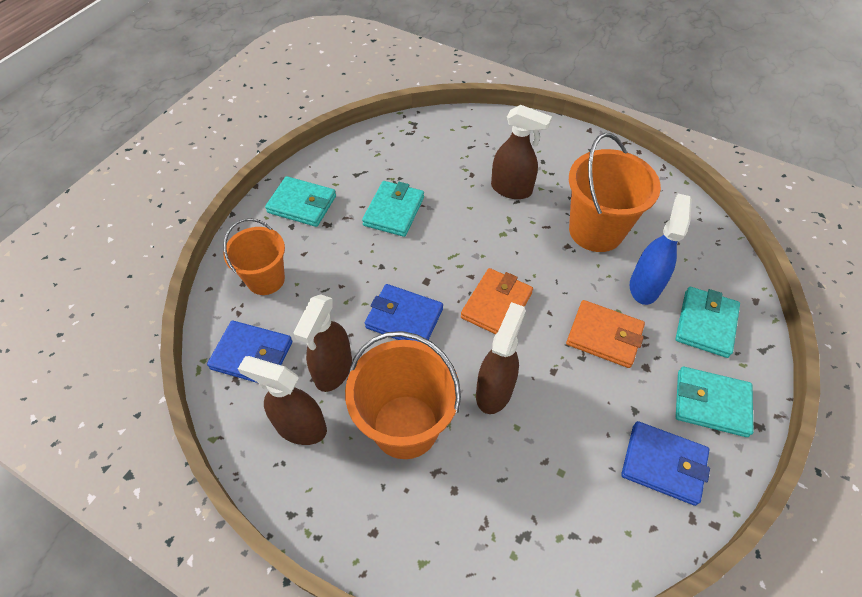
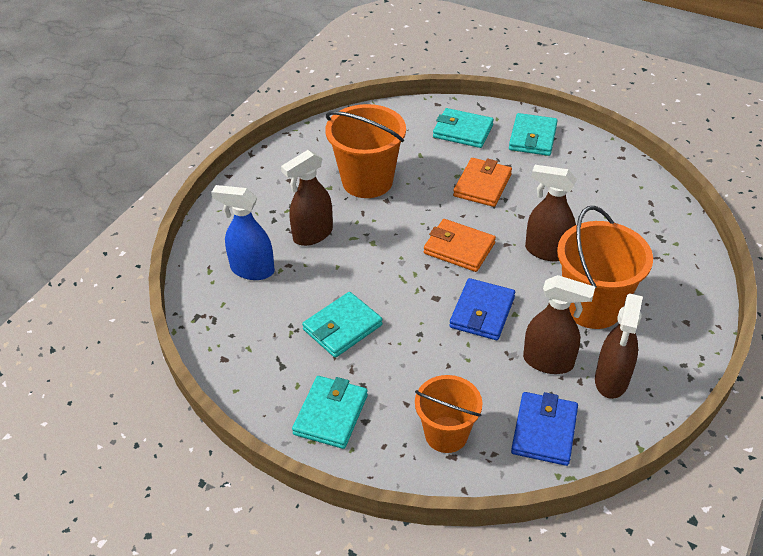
camera: 90 degrees left, 10 degrees down
(394, 211) = (342, 327): turquoise wallet -> turquoise wallet turned 60 degrees counterclockwise
(511, 189) = (312, 235): brown spray bottle -> brown spray bottle turned 150 degrees counterclockwise
(644, 286) = (429, 158): blue spray bottle -> blue spray bottle (252, 270)
(663, 464) = (586, 166): blue wallet -> none

